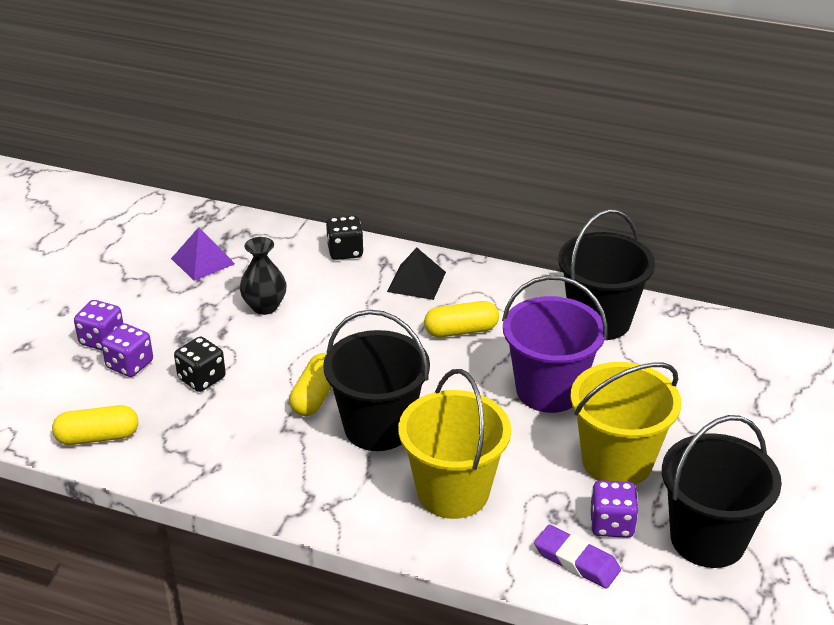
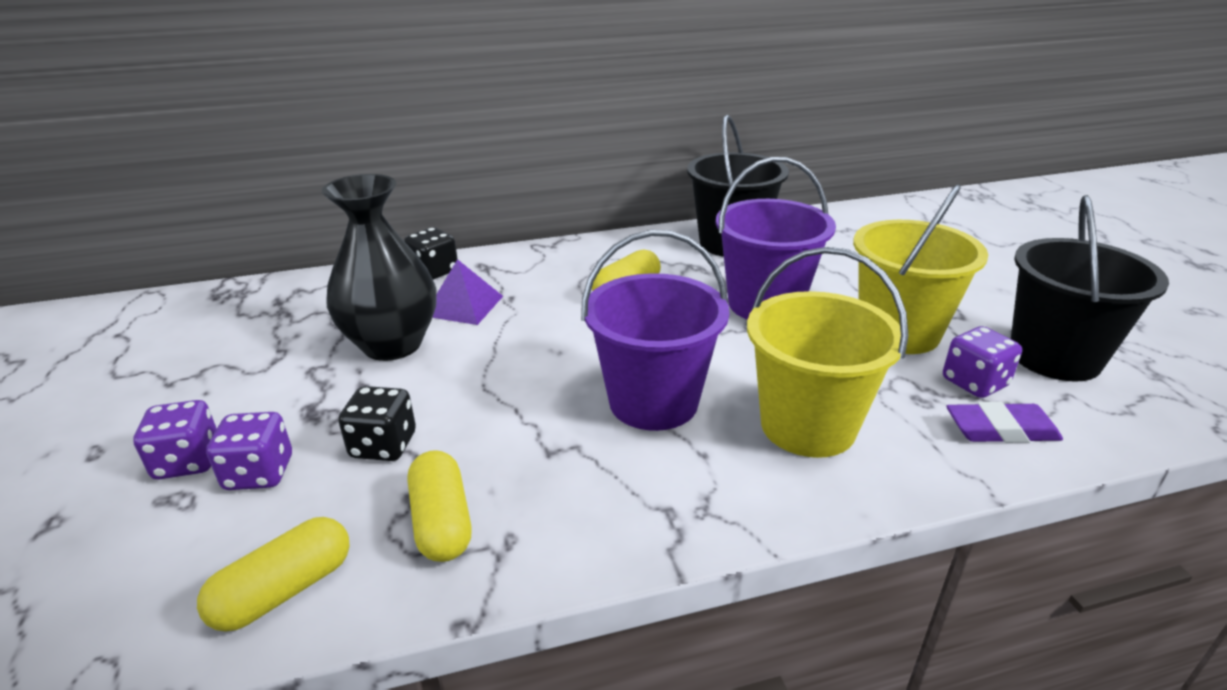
camera: 35 degrees left, 5 degrees down
(203, 261) = (269, 331): purple pyramid -> purple pyramid (464, 305)
(264, 306) = (392, 344): black vase -> black vase, size x1.70
(315, 396) = (548, 403): yellow capsule -> yellow capsule (442, 522)
(378, 427) = (653, 402): black bucket -> purple bucket
(416, 281) = (536, 270): black pyramid -> none

